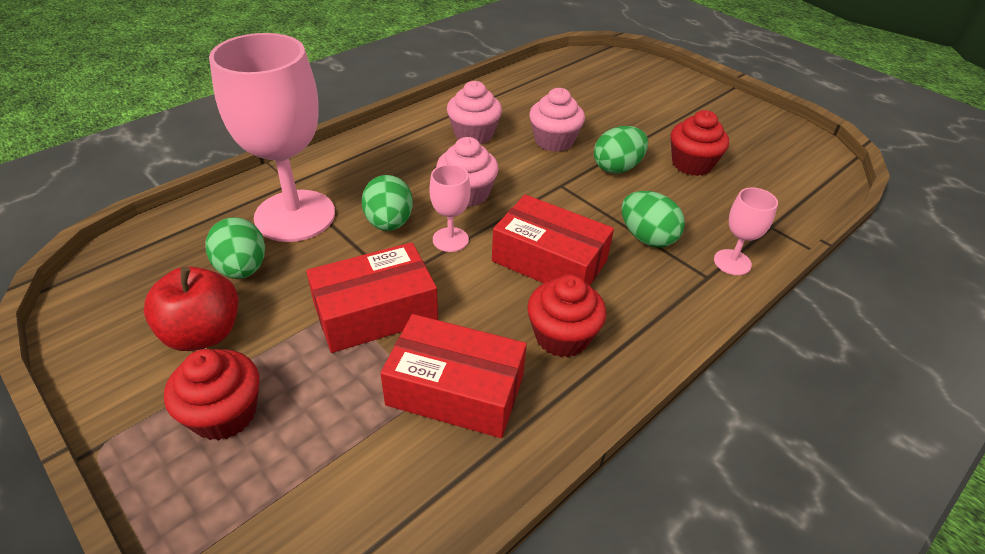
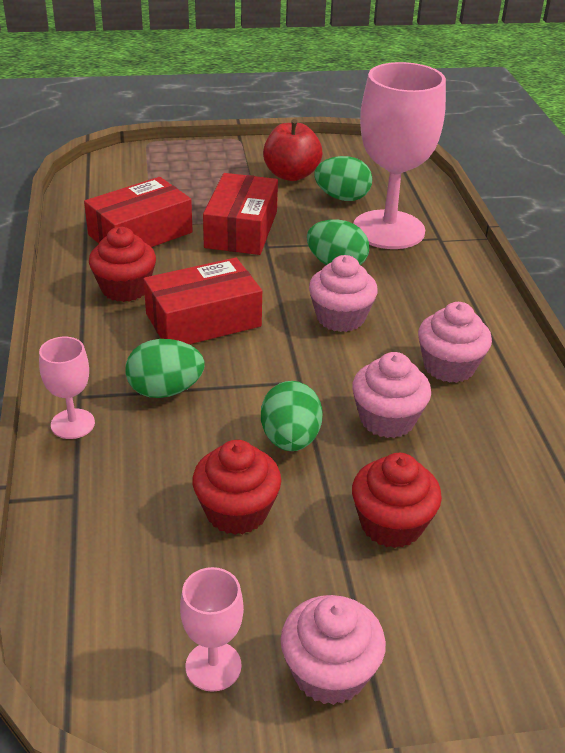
camera: 125 degrees right, 5 degrees down
(224, 414) = (219, 168): red cupcake -> red cupcake (391, 524)
(450, 239) = (284, 285): pink goblet -> pink goblet (213, 666)
(727, 109) = (329, 672): none -> pink cupcake

